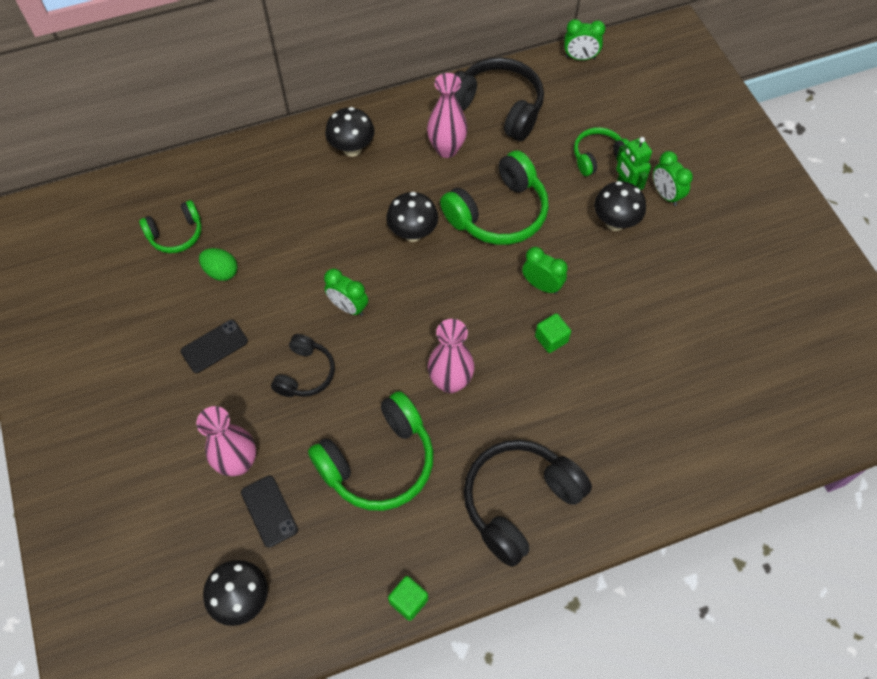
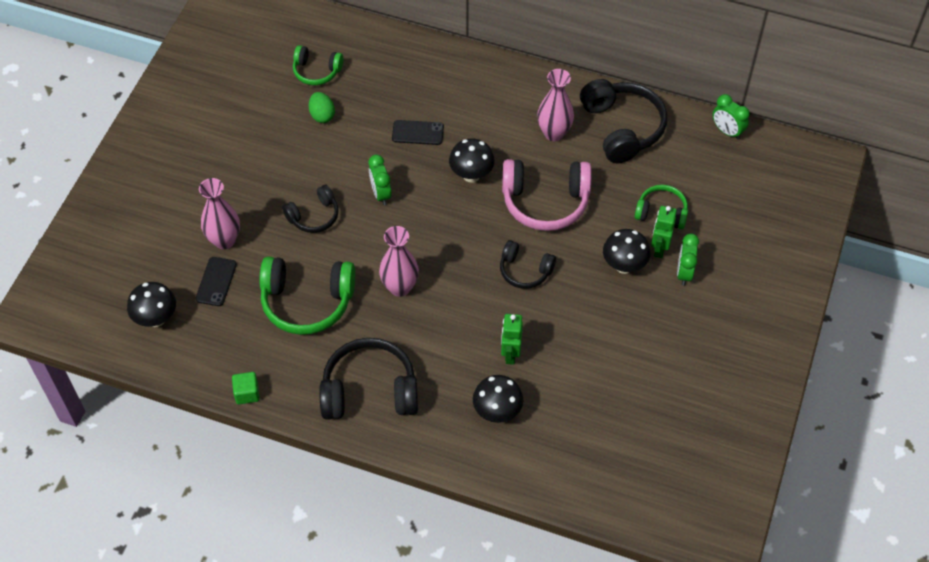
camera: 40 degrees right, 5 degrees down
(214, 346) = (274, 160): black phone -> black phone (418, 133)
(352, 149) = (486, 89): black mushroom -> black mushroom (497, 412)
(498, 213) = (545, 202): green headphones -> pink headphones
(541, 285) = (525, 270): green clock -> black headphones
(551, 339) = (495, 309): green cube -> none
(603, 369) = (510, 354): none -> green robot

